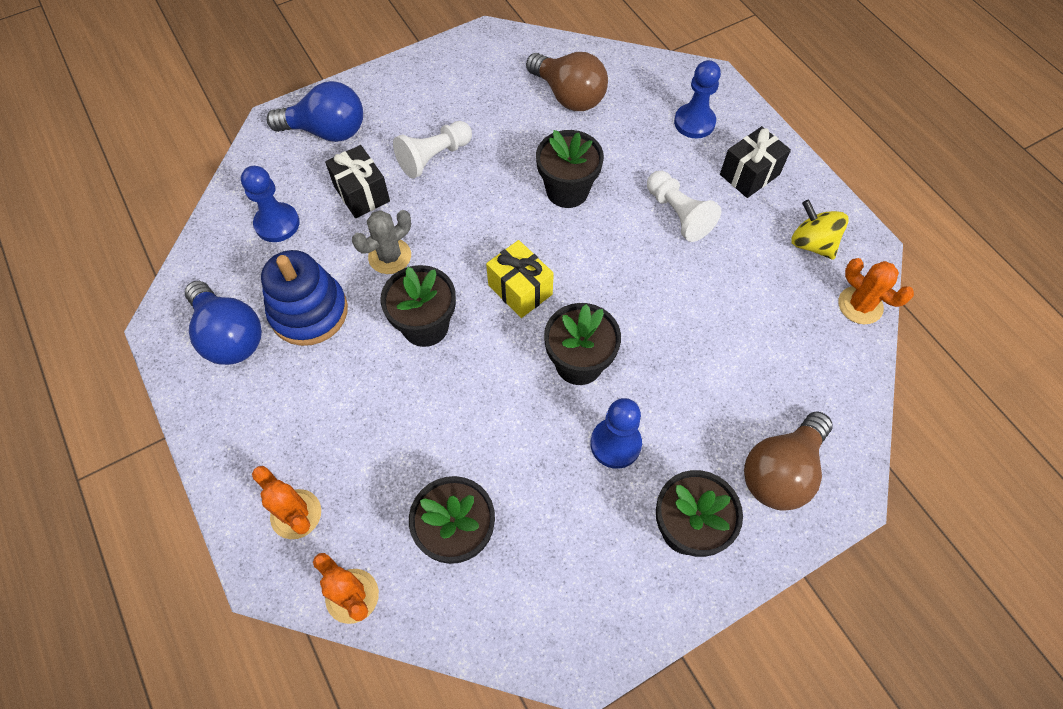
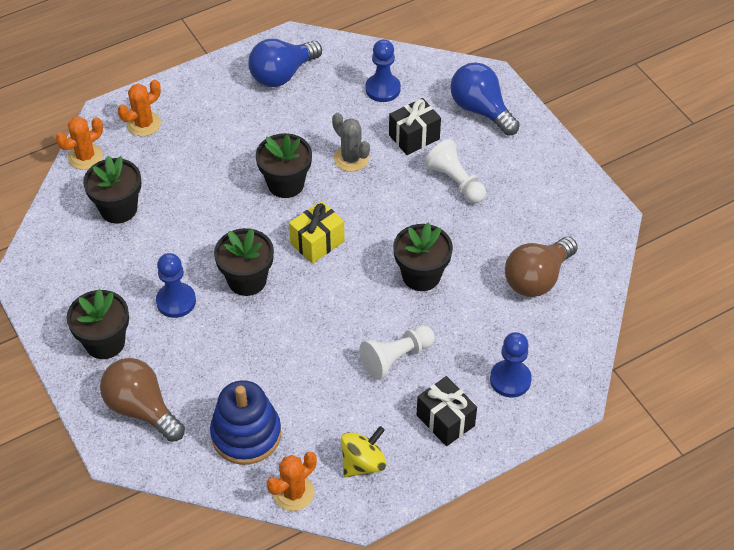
camera: 90 degrees right, 10 degrees down
(309, 312) = (301, 115): blue stacking toy -> blue stacking toy (246, 434)
(327, 131) = (481, 110): blue light bulb -> blue light bulb turned 135 degrees clockwise

